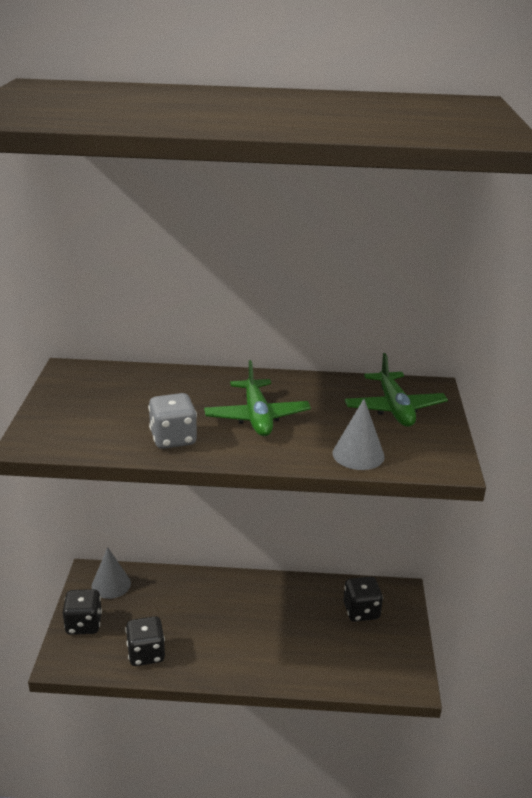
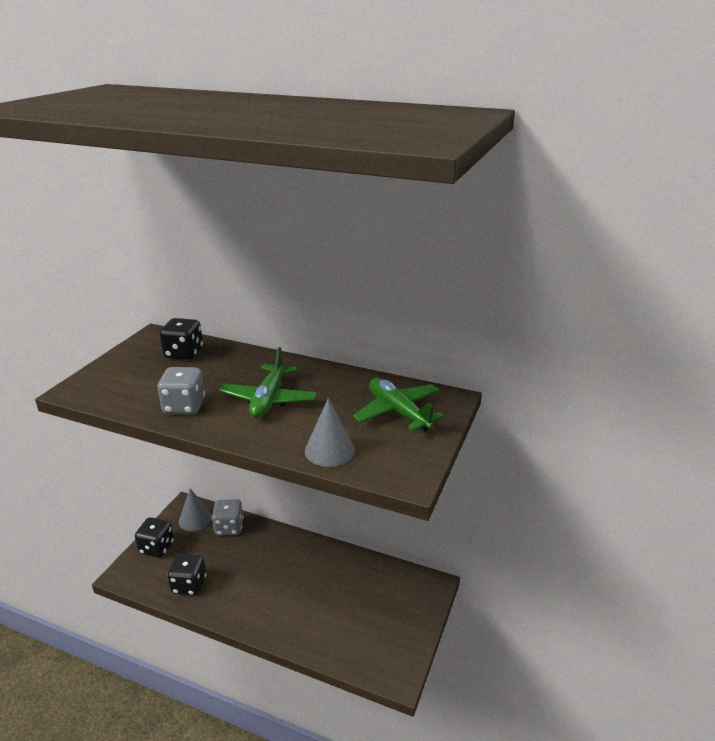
camera: 20 degrees right, 0 degrees up
(156, 584) = (229, 527): none -> grey dice
(361, 611) = (387, 594): black dice -> black dice (184, 353)
(394, 408) = (398, 412): green plane -> green plane turned 135 degrees clockwise

